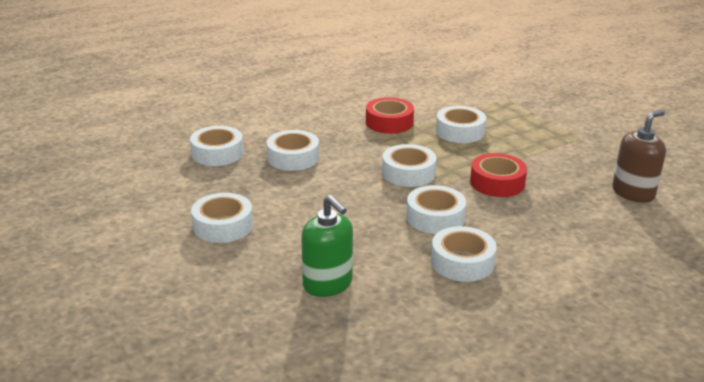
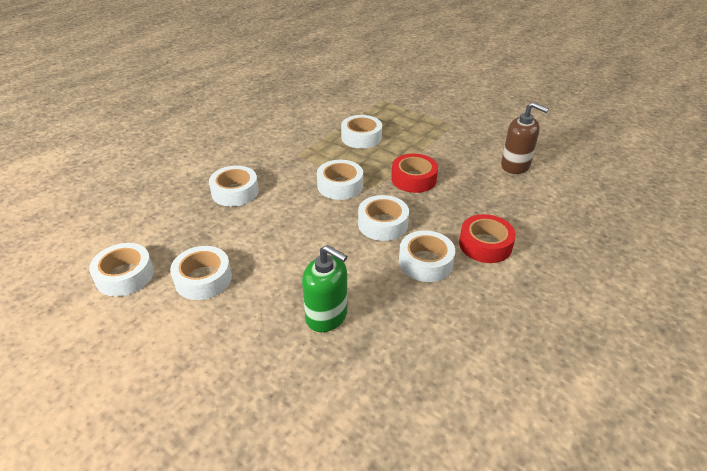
camera: 20 degrees left, 10 degrees up
(217, 153) = (163, 202): white tape -> white tape (125, 275)
(389, 122) = (301, 140): red tape -> red tape (485, 245)
(633, 193) = (515, 165): brown soap dispenser -> brown soap dispenser turned 90 degrees clockwise

